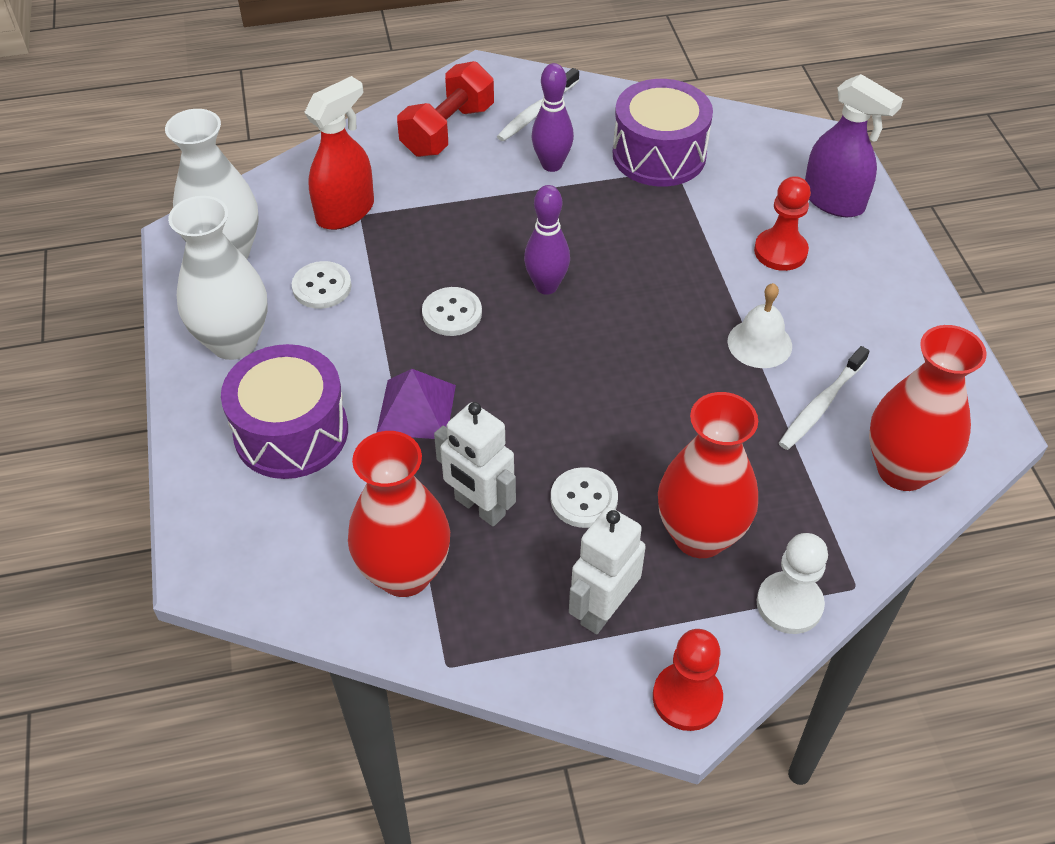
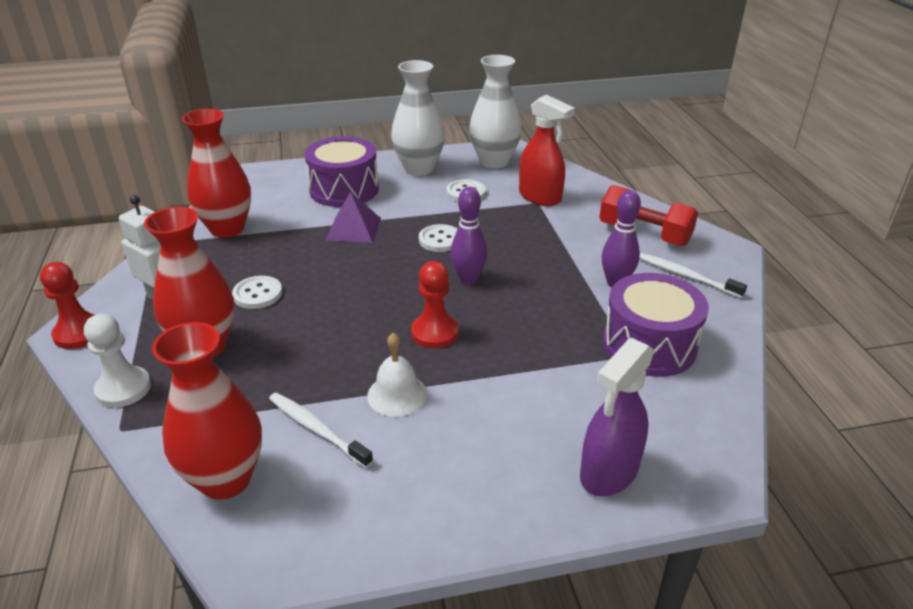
camera: 90 degrees right, 15 degrees down
(479, 507) = (266, 253): white robot -> none
(780, 251) = (521, 420): red pawn -> red pawn (435, 333)

